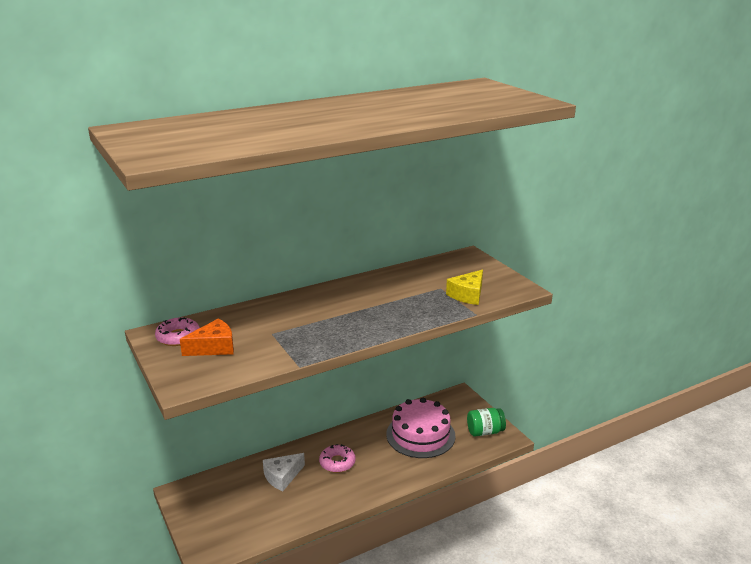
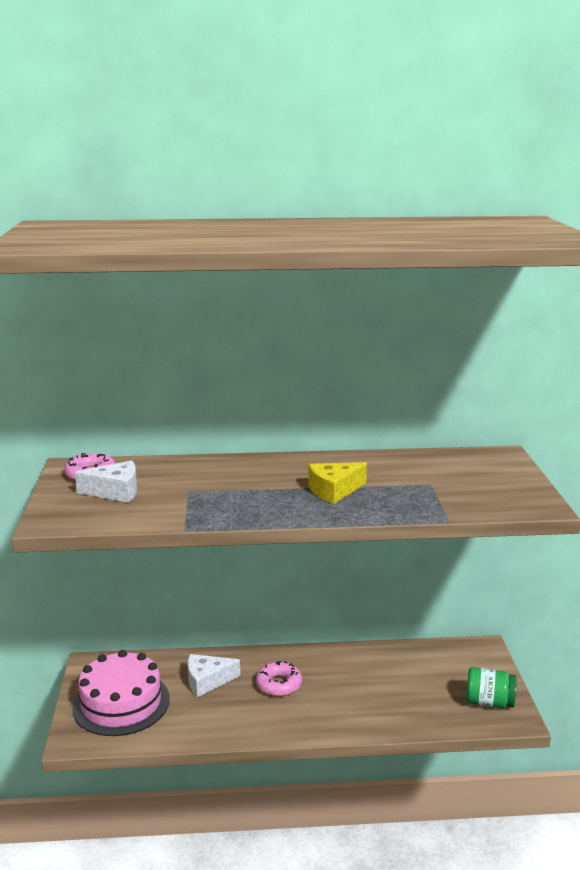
camera: 25 degrees right, 5 degrees down
(213, 347) = (115, 492): orange cheese -> white cheese
(420, 435) = (401, 682): pink cake -> pink cake (121, 703)
(468, 295) = (459, 498): yellow cheese -> yellow cheese (334, 491)

